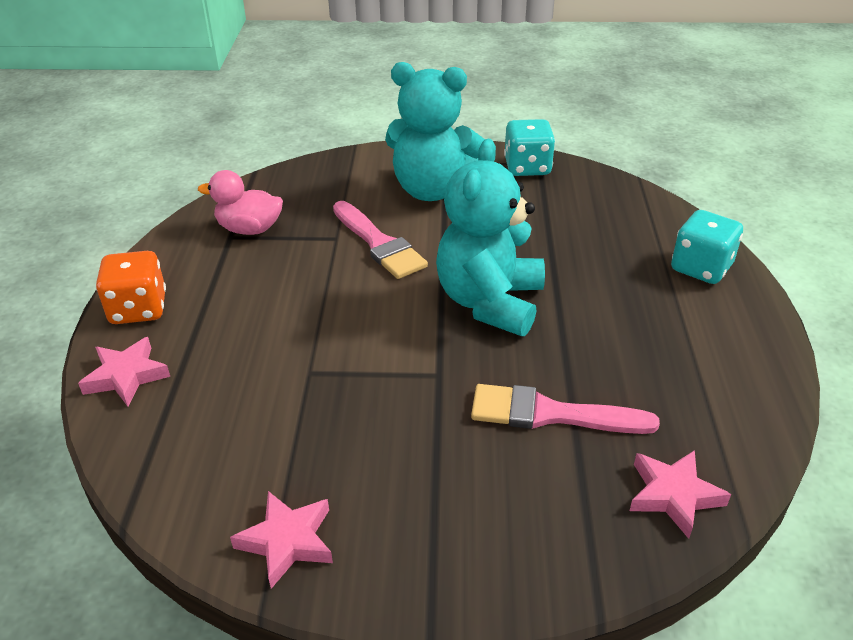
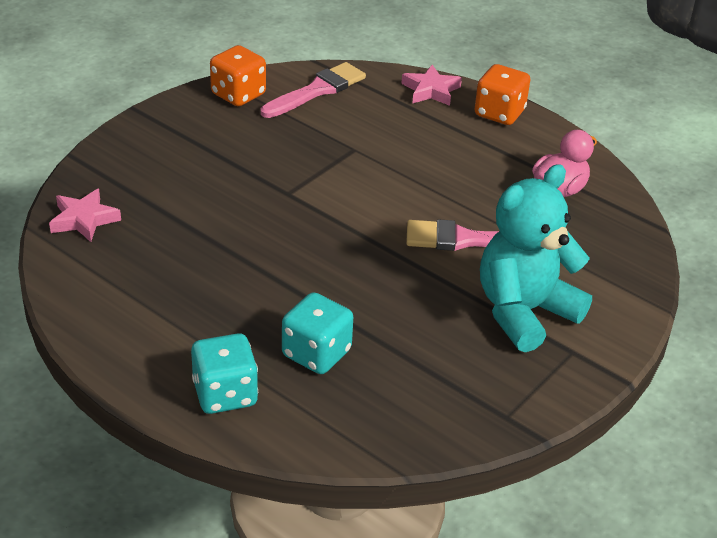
camera: 125 degrees right, 0 degrees up
(287, 541) = (238, 94): pink star -> orange dice
(490, 302) = (329, 253): turquoise teddy bear -> none
(527, 167) = (505, 400): turquoise dice -> turquoise dice (316, 353)
(550, 414) = (197, 215): pink brush -> pink brush (317, 90)

